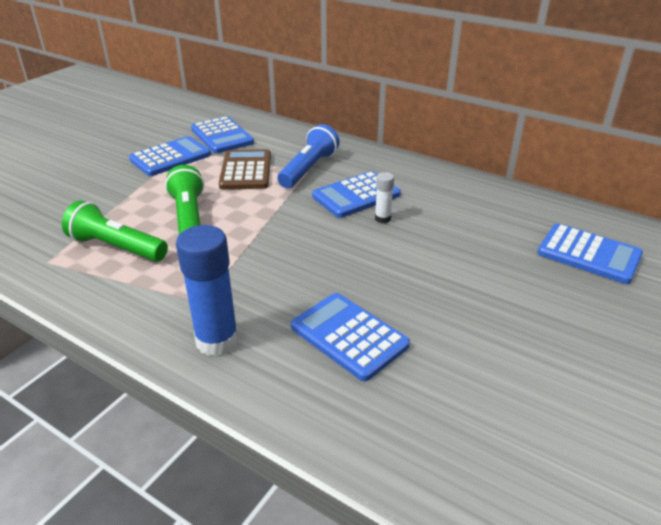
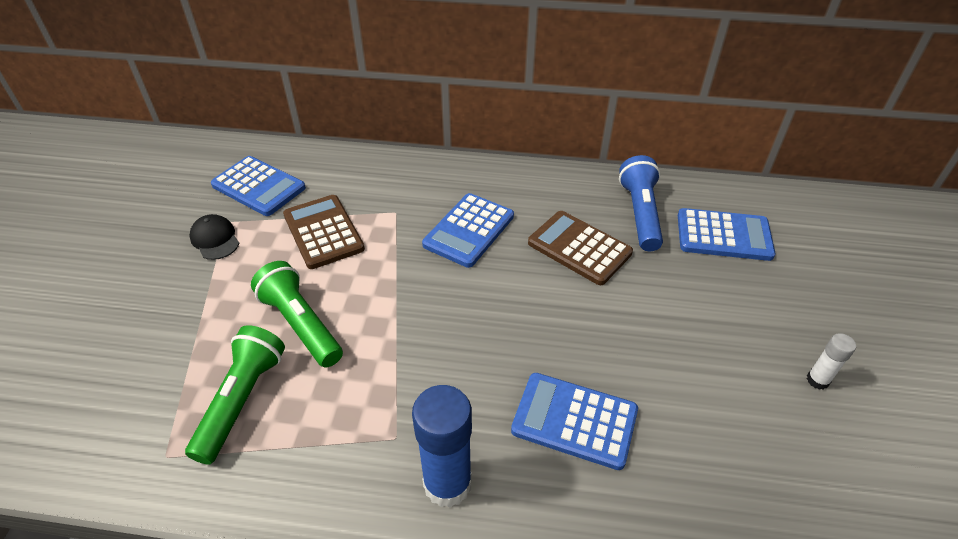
camera: 25 degrees left, 10 degrees up
(117, 247) = (242, 400): green flashlight -> green flashlight turned 105 degrees clockwise
(170, 157) = (215, 239): blue calculator -> black cap
(308, 169) = (394, 208): blue flashlight -> blue flashlight (640, 214)
(382, 218) = (515, 254): white glue stick -> white glue stick (817, 380)
(441, 229) = (579, 248): none -> brown calculator

